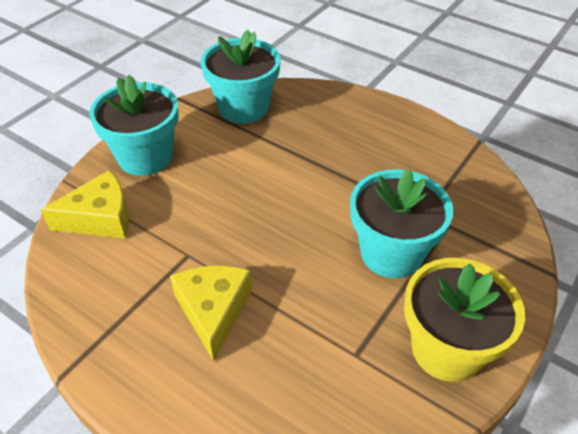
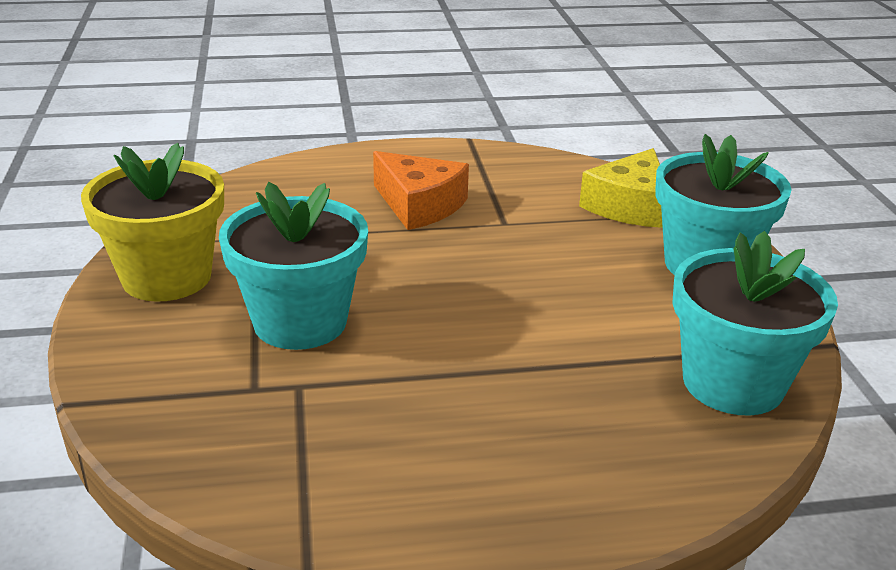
camera: 135 degrees right, 15 degrees down
(213, 311) = (419, 205): yellow cheese -> orange cheese

